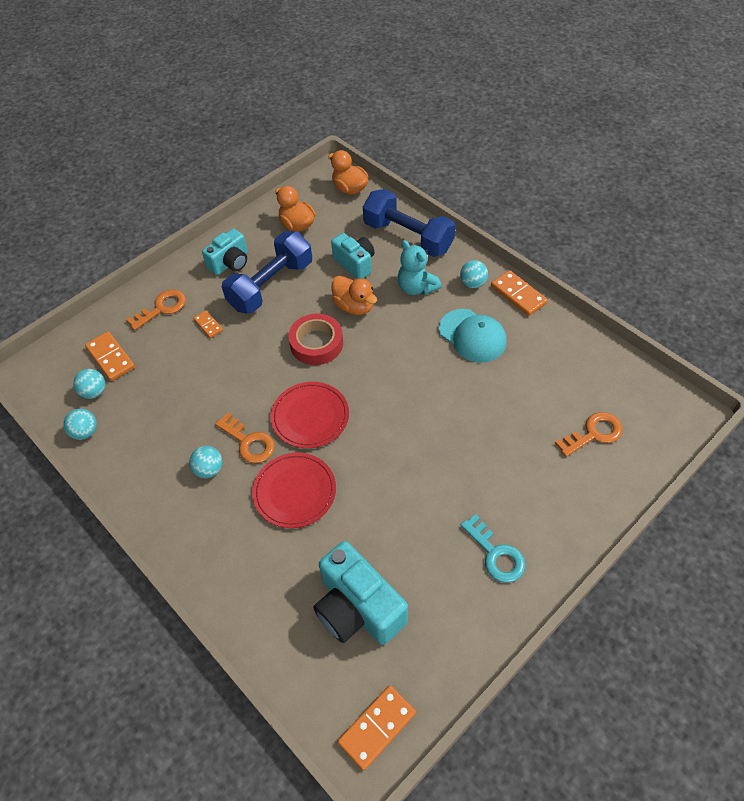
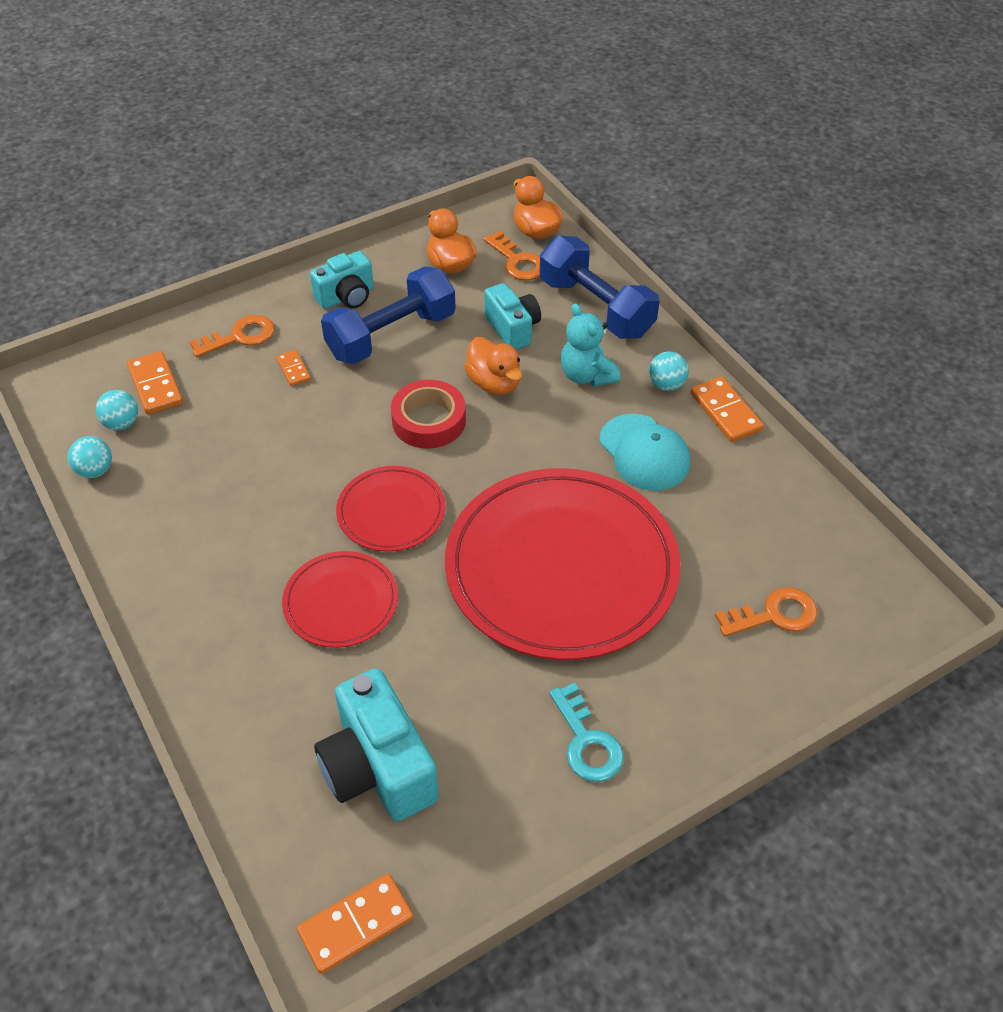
camera: 10 degrees right, 5 degrees down
(209, 469) = (238, 550): turquoise ball -> none
(249, 442) = (300, 527): orange key -> orange key (517, 261)
(441, 431) = (561, 567): none -> red plate

